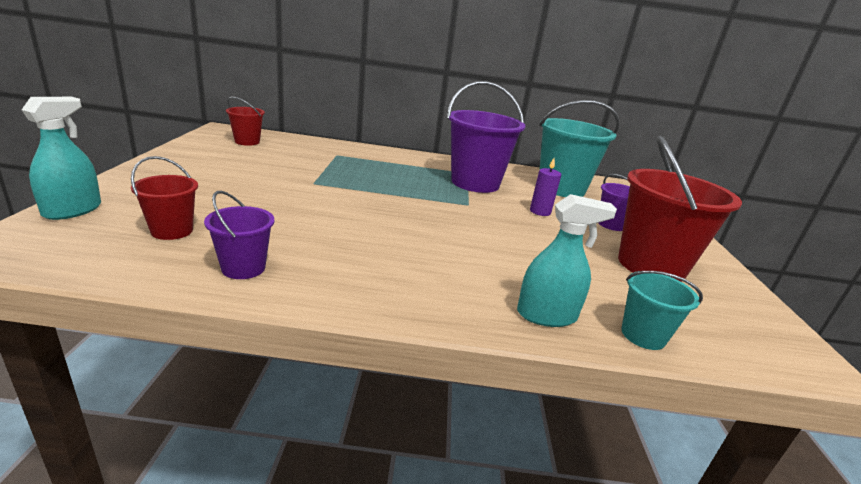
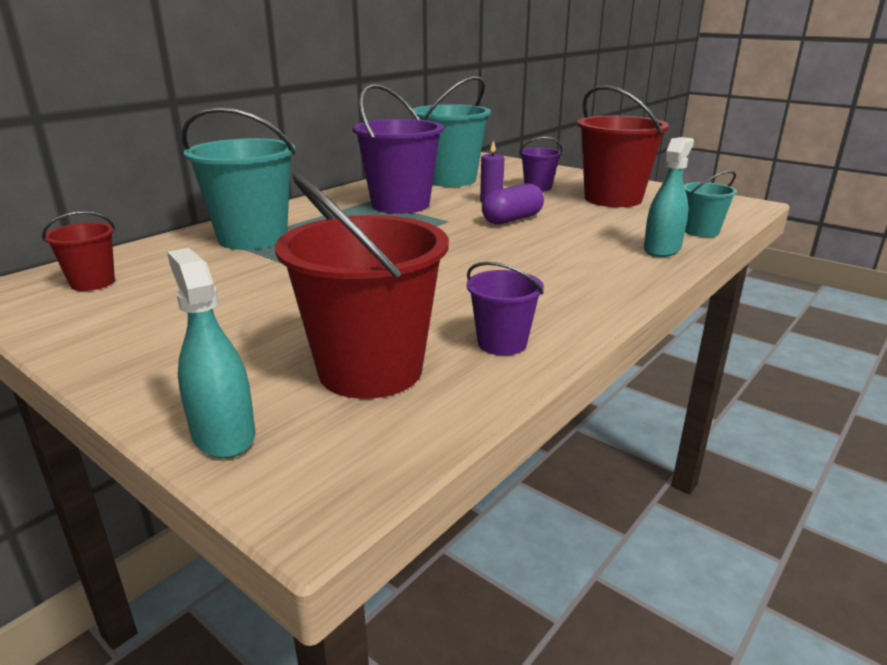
camera: 50 degrees left, 0 degrees up
(172, 231) = (370, 370): red bucket -> red bucket, size x1.97
(351, 158) = (253, 238): none -> turquoise bucket
(510, 227) = (512, 219): none -> purple capsule

